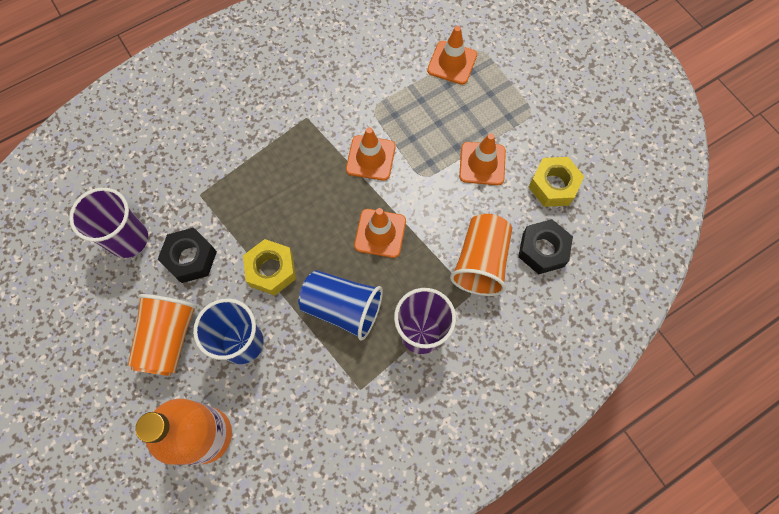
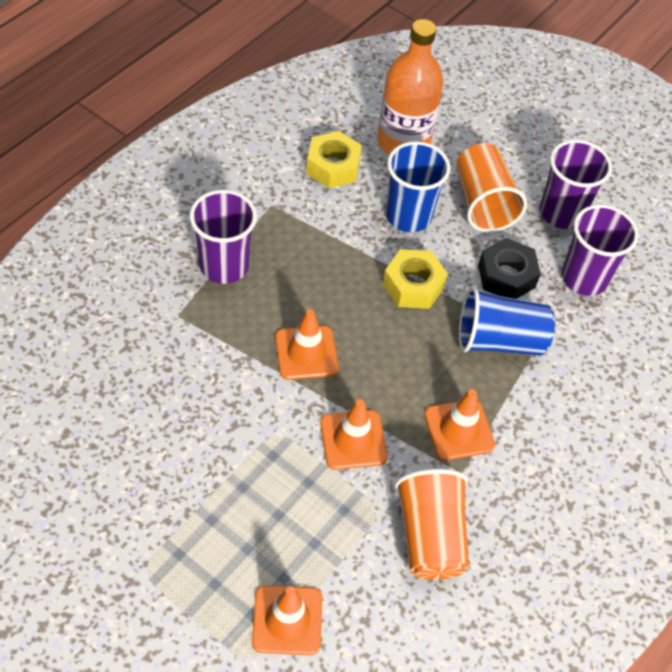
camera: 155 degrees right, 15 degrees down
(105, 308) = (561, 213): none -> purple cup
(342, 308) = (318, 268): blue cup -> blue cup (499, 340)
(480, 262) = (174, 351): orange cup -> orange cup (430, 536)
(482, 163) = (201, 472): orange traffic cone -> orange traffic cone (459, 430)
(543, 250) = (99, 383): black nut -> none
(553, 186) = (96, 468): yellow nut -> yellow nut (333, 166)

